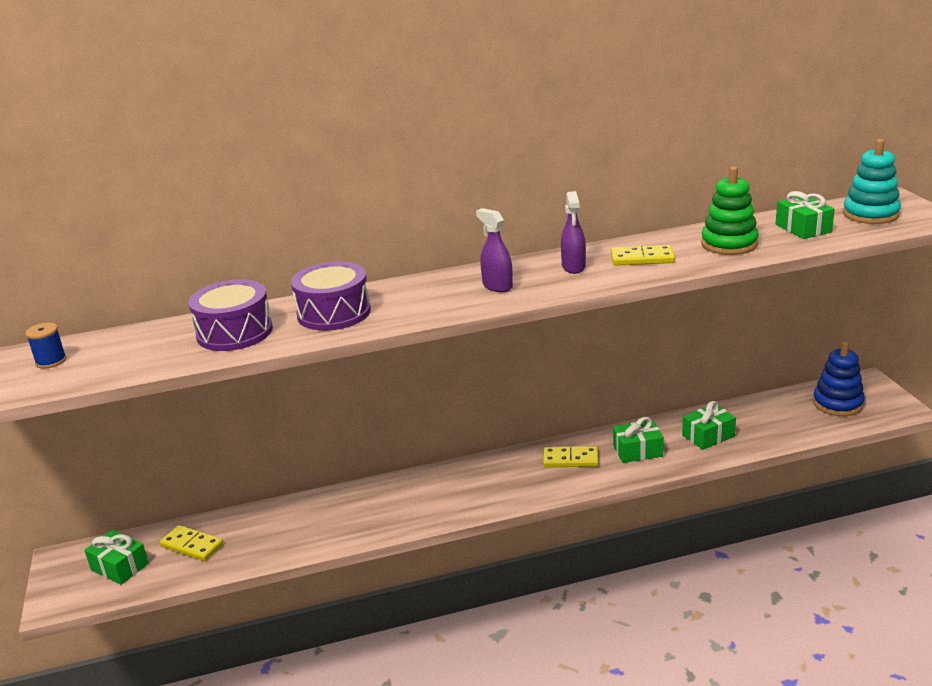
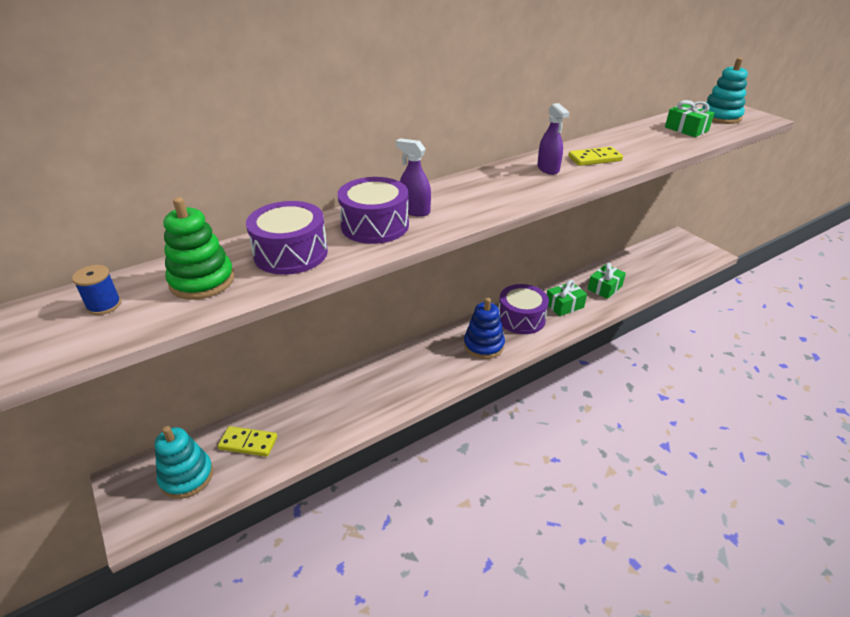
camera: 20 degrees left, 10 degrees up
(119, 566) = (187, 476): green gift -> turquoise stacking toy
(497, 286) = (500, 189): purple spray bottle -> purple spray bottle (414, 210)
(570, 459) = (521, 318): yellow domino -> purple drum
(729, 244) = (647, 144): green stacking toy -> green stacking toy (202, 281)
(837, 403) = (671, 254): blue stacking toy -> blue stacking toy (483, 345)

